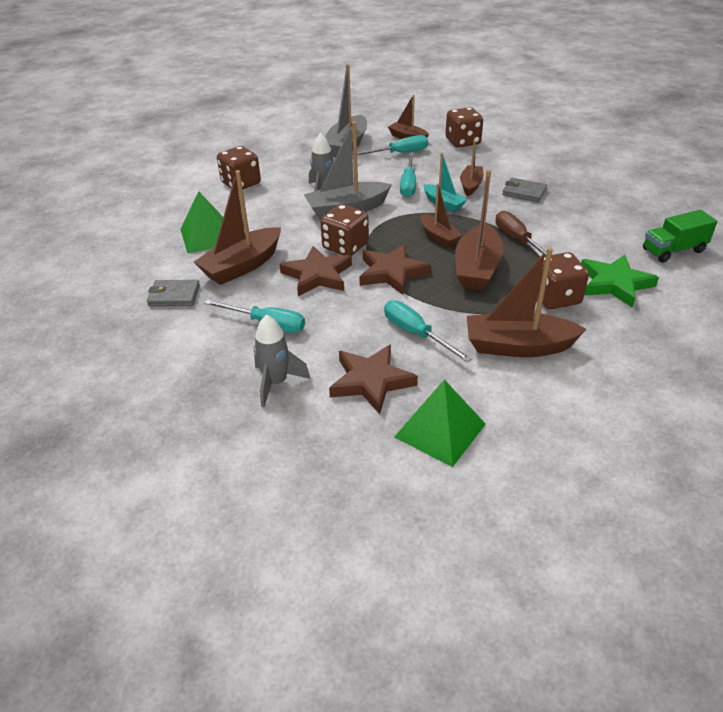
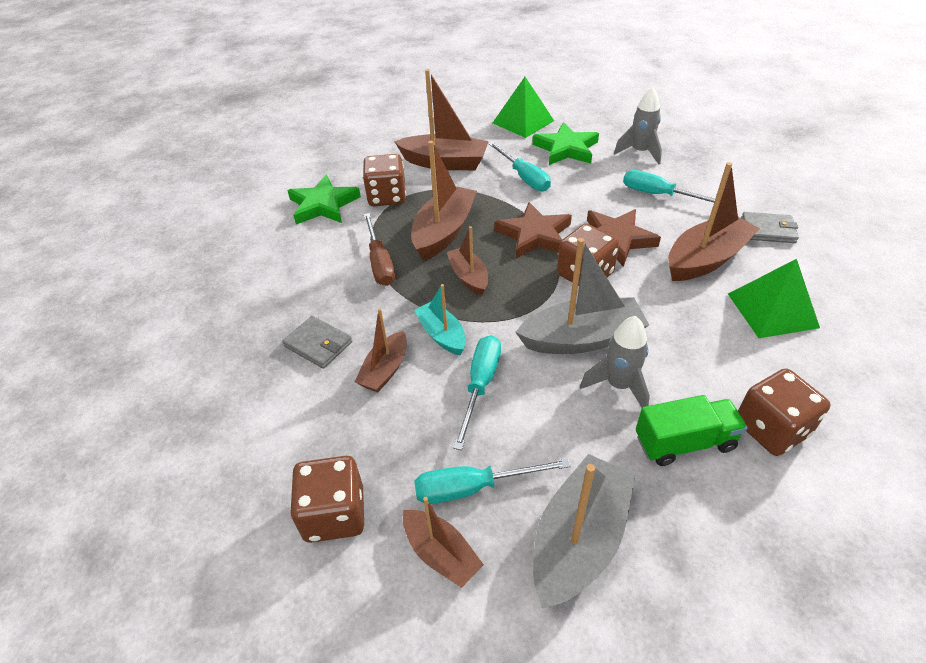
camera: 170 degrees left, 5 degrees up
(371, 381) = (566, 149): brown star -> green star
(673, 250) = (230, 234): green truck -> green truck (684, 442)

